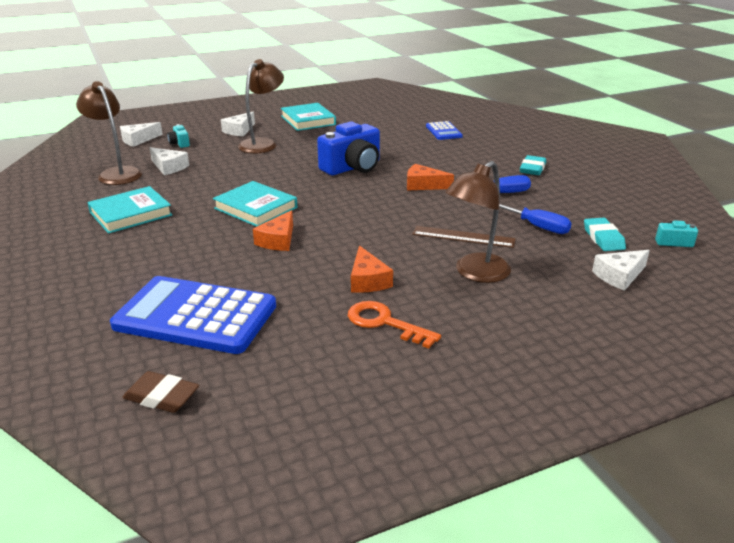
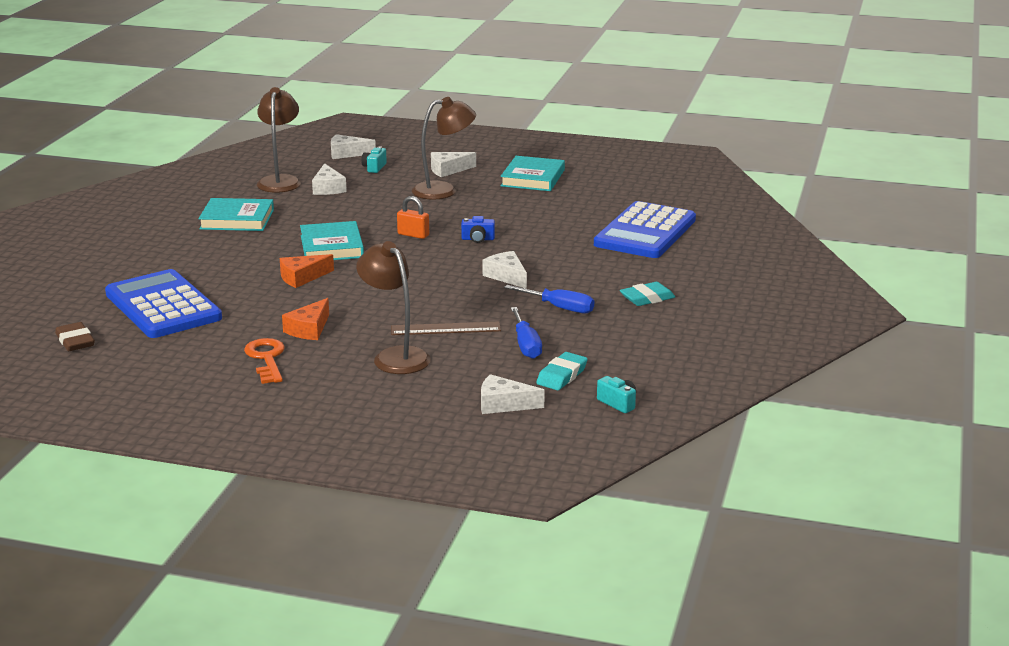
camera: 40 degrees right, 5 degrees down
(301, 179) = (413, 235): none -> orange padlock
(352, 167) = (478, 239): blue camera -> blue camera, size x0.45
(423, 185) = (506, 276): orange cheese -> white cheese
(443, 131) = (645, 232): blue calculator -> blue calculator, size x2.07
(463, 237) = (445, 328): brown ruler -> brown ruler turned 60 degrees counterclockwise
(475, 273) = (395, 356): brown lamp -> brown lamp turned 60 degrees clockwise

